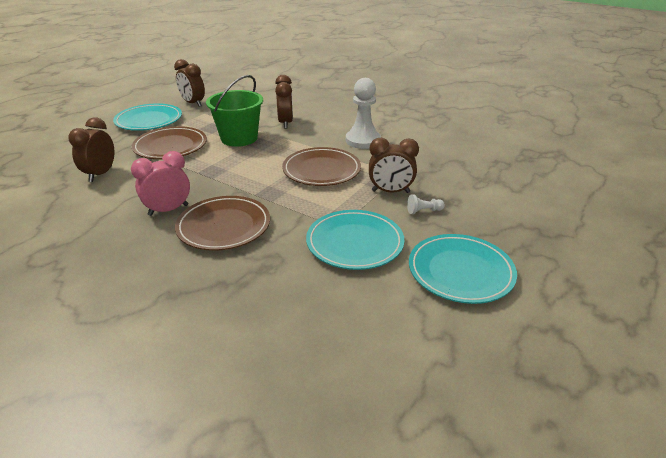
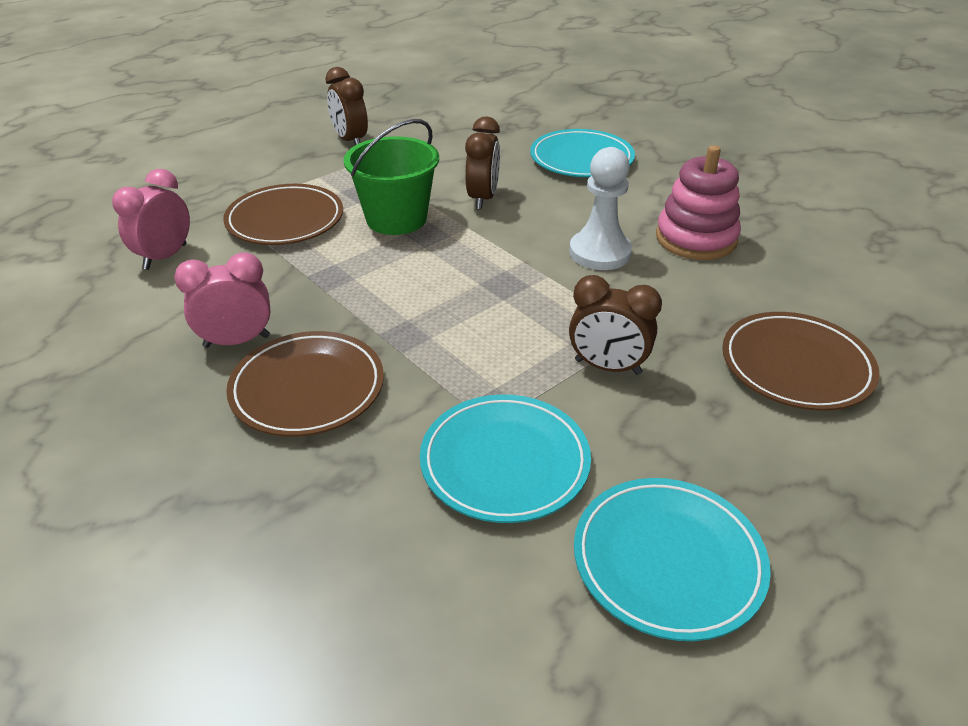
camera: 15 degrees right, 5 degrees up
(101, 174) = (165, 257): brown clock -> pink clock
(149, 121) = (272, 166): turquoise plate -> turquoise plate (581, 159)
(321, 170) = (506, 303): brown plate -> brown plate (796, 366)
(410, 128) = (696, 239): none -> pink stacking toy
(423, 211) = (651, 418): white pawn -> none

